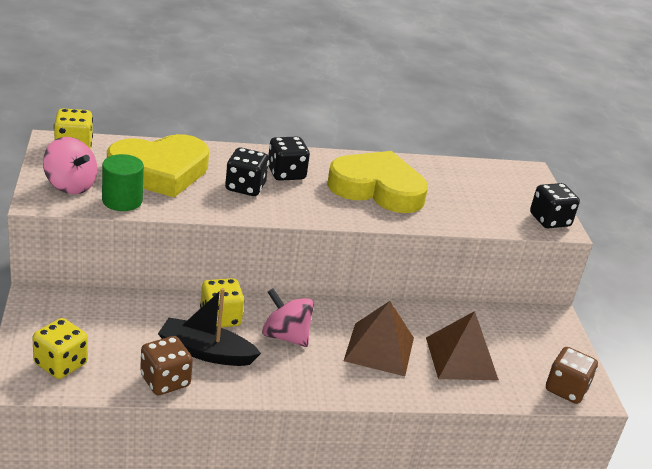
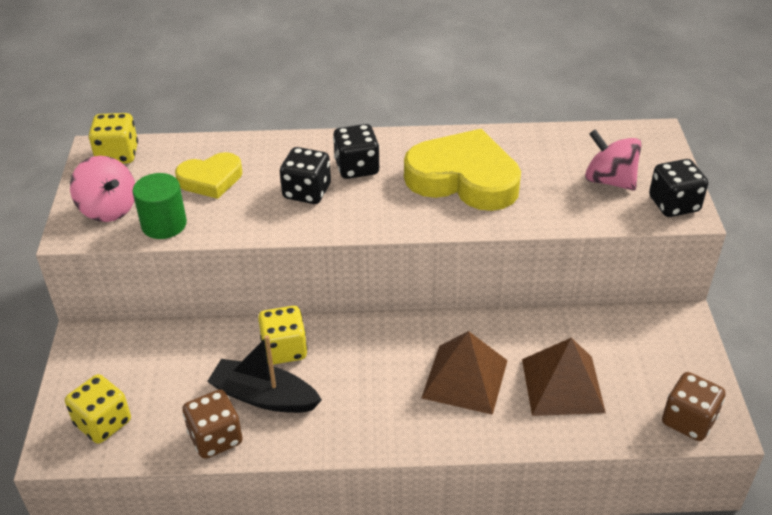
camera: 10 degrees right, 10 degrees up
(160, 171) = (211, 179): yellow heart -> yellow heart, size x0.56
(285, 336) = (357, 369): pink spinning top -> pink spinning top (609, 180)

